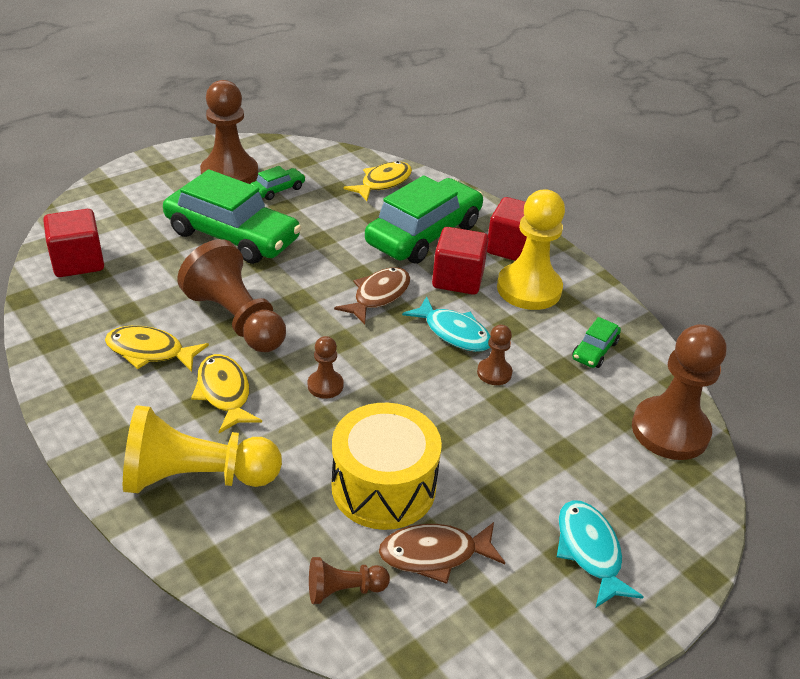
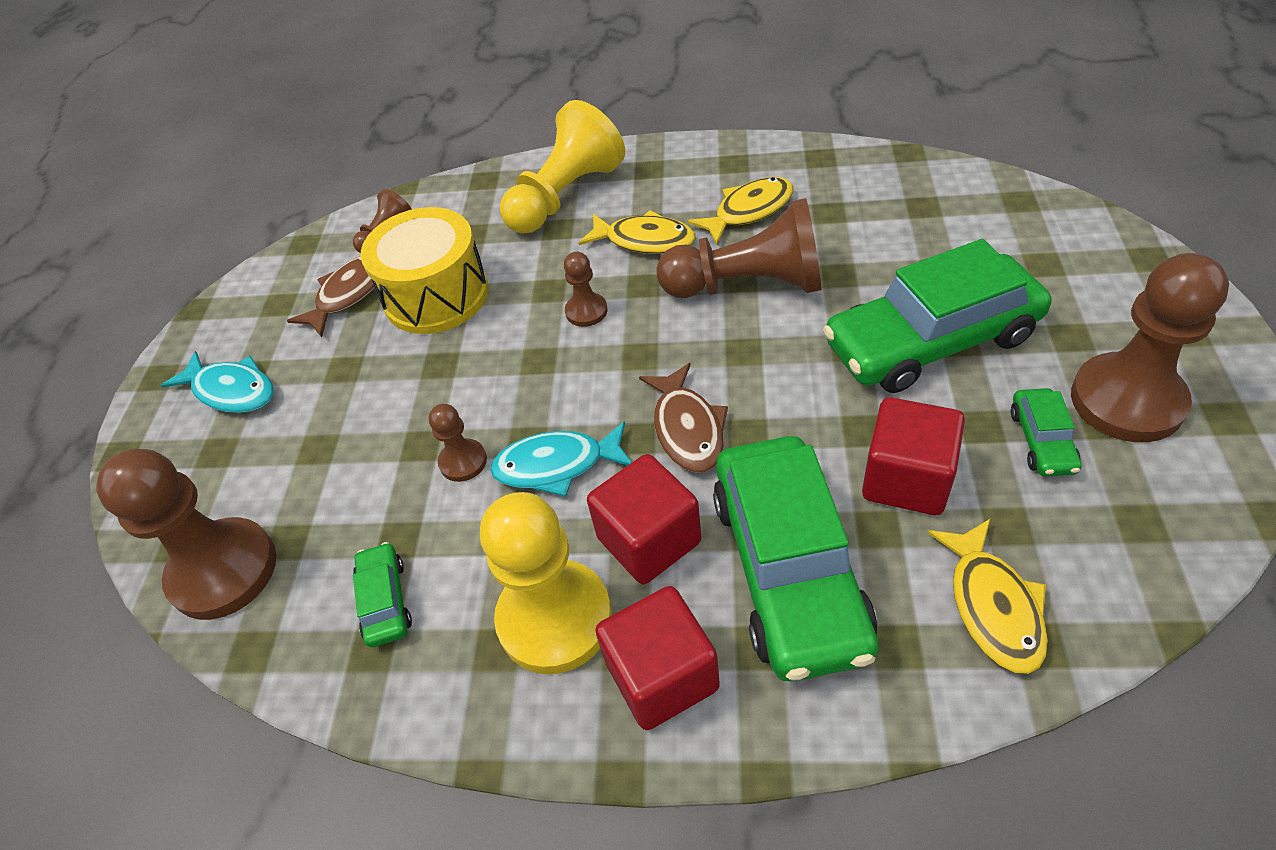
camera: 140 degrees right, 10 degrees up
(78, 262) = (954, 199): red cube -> red cube (906, 479)

